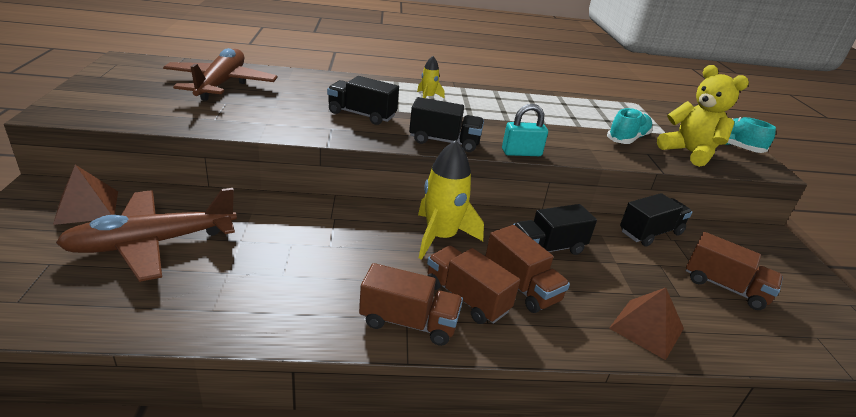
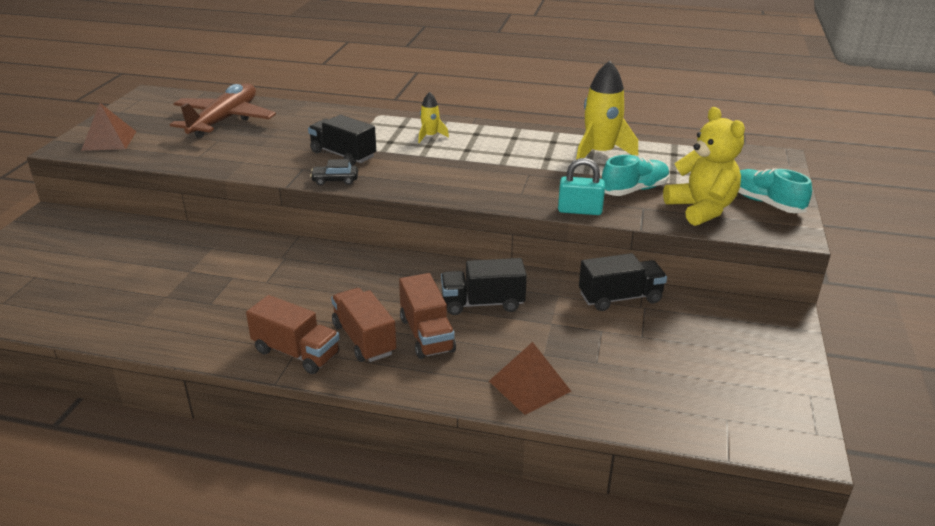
camera: 20 degrees right, 0 degrees up
(87, 207) = (79, 233): brown pyramid -> brown pyramid (109, 140)
(152, 243) = (117, 267): brown plane -> none
(371, 138) = (335, 180): none -> black car
(441, 237) = (378, 283): yellow rocket -> yellow rocket (600, 153)
(444, 141) = (409, 186): black truck -> none
(521, 153) = (486, 201): turquoise padlock -> turquoise padlock (579, 210)
(724, 287) = (660, 359): brown truck -> none

